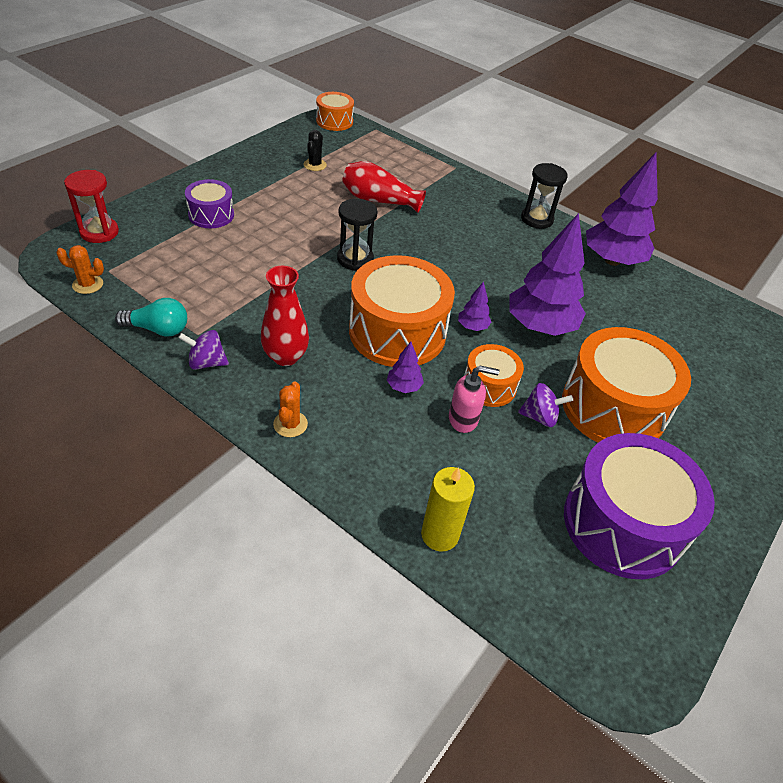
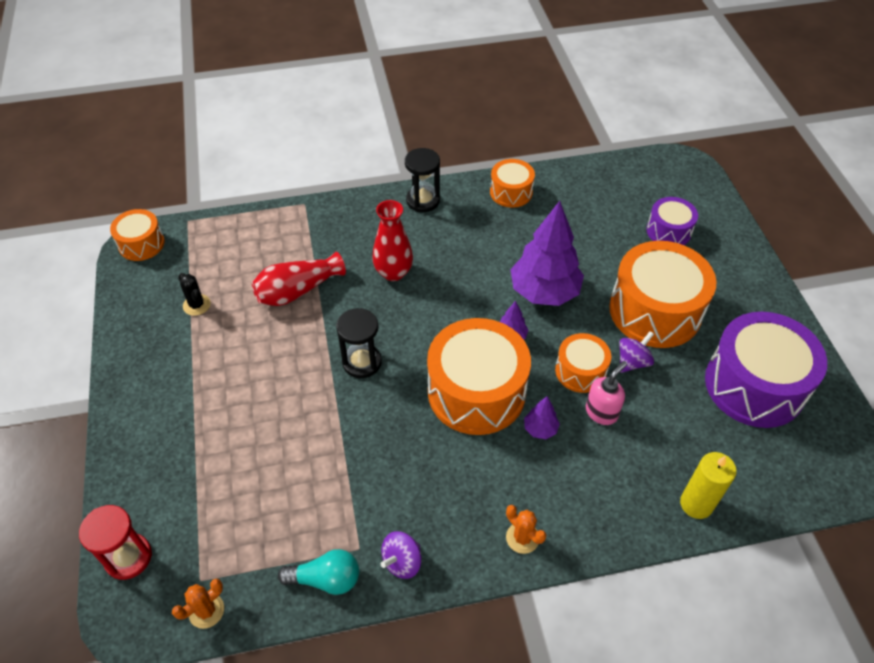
camera: 45 degrees left, 5 degrees up
(158, 329) = (326, 579): turquoise light bulb -> turquoise light bulb turned 45 degrees clockwise
(211, 215) = (193, 439): purple drum -> purple drum (668, 231)
(285, 356) = (442, 493): red vase -> red vase (393, 272)
(612, 260) = (511, 192): purple tree -> orange drum

